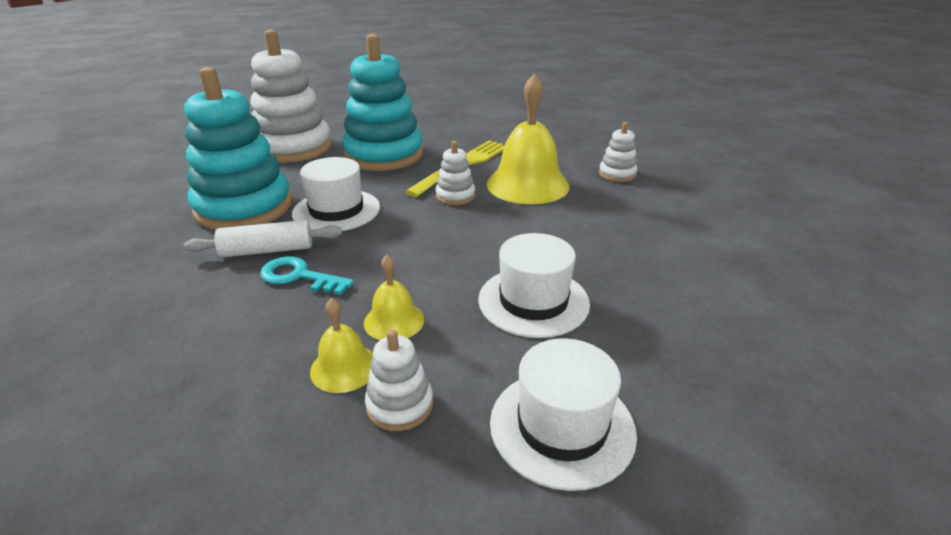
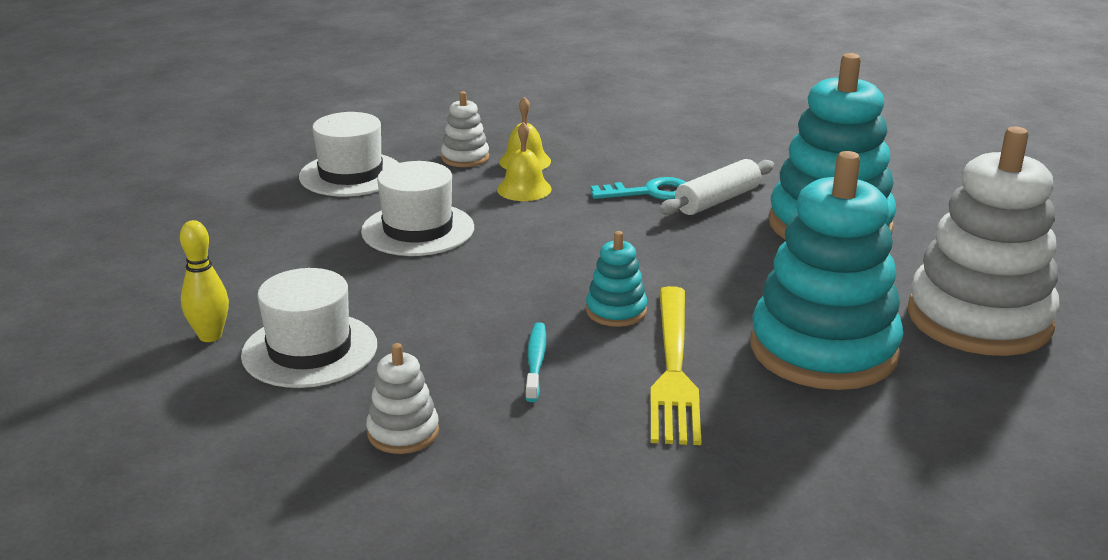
camera: 150 degrees right, 5 degrees down
(336, 210) = (727, 251): white hat -> white hat (310, 350)
(455, 196) = (616, 311): white stacking toy -> turquoise stacking toy
(527, 184) = (536, 362): yellow bell -> turquoise toothbrush
(731, 251) = (210, 336): none -> yellow bowling pin

